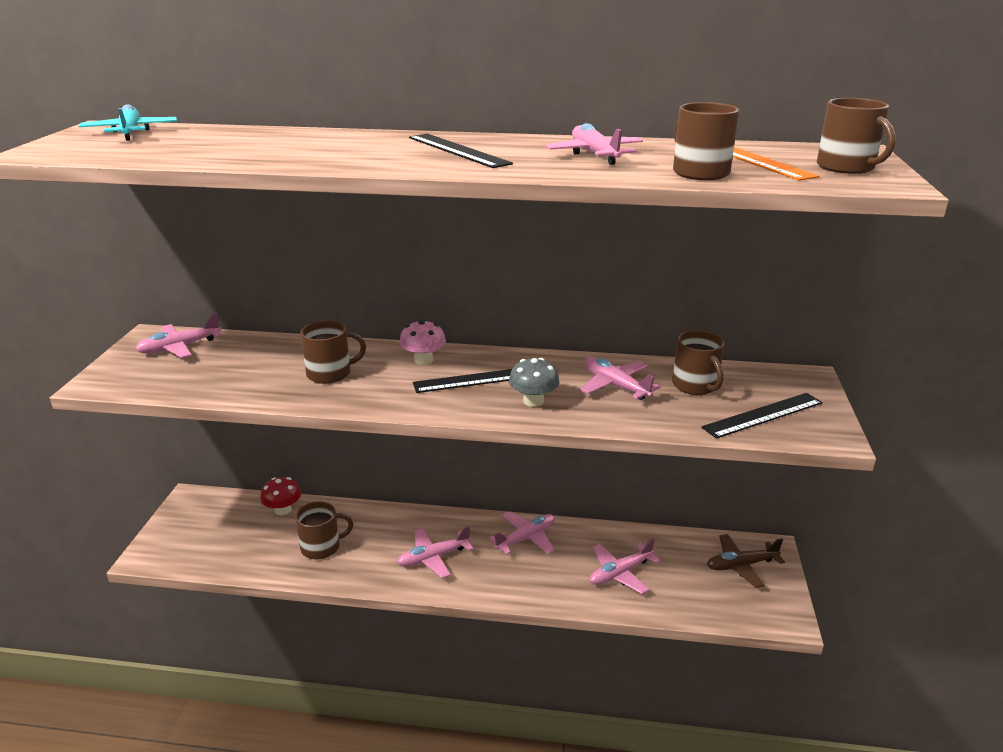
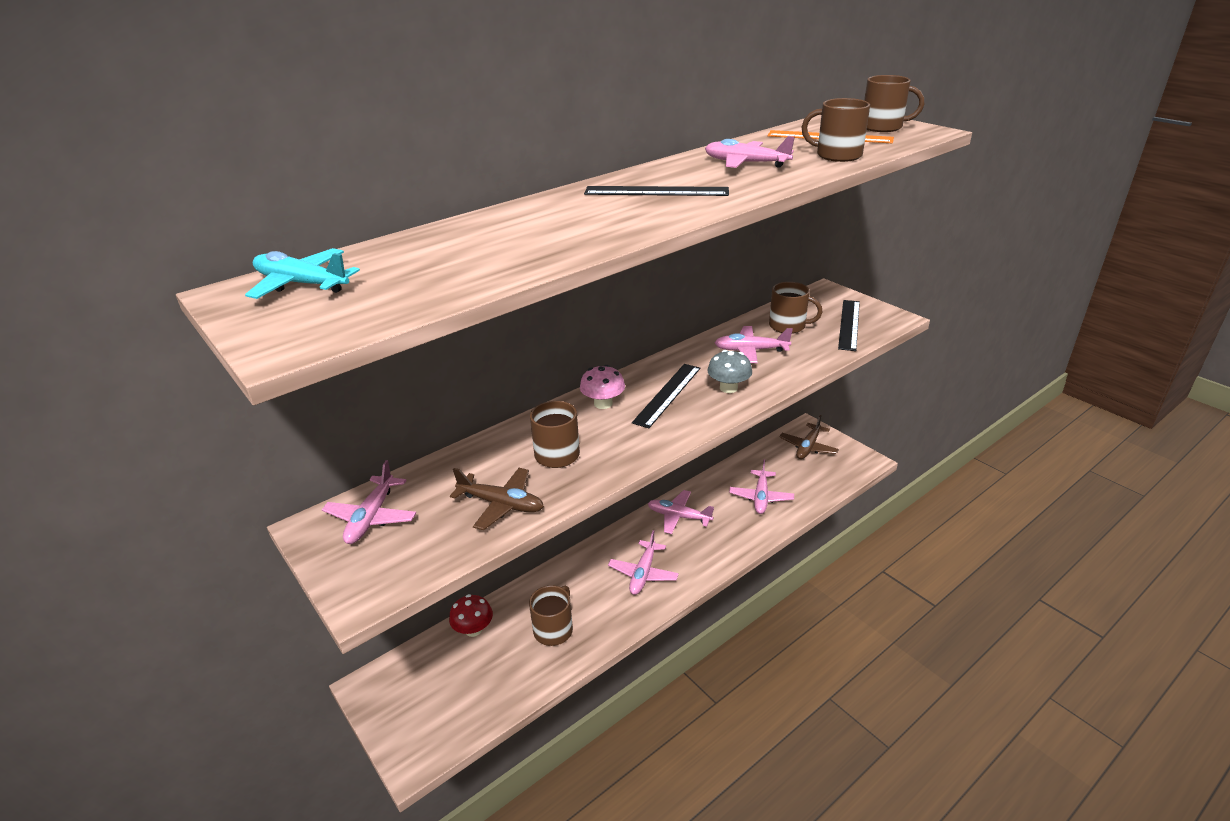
camera: 45 degrees left, 5 degrees up
(242, 381) = (501, 504): none -> brown plane
(526, 538) = (678, 516): pink plane -> pink plane turned 75 degrees counterclockwise

